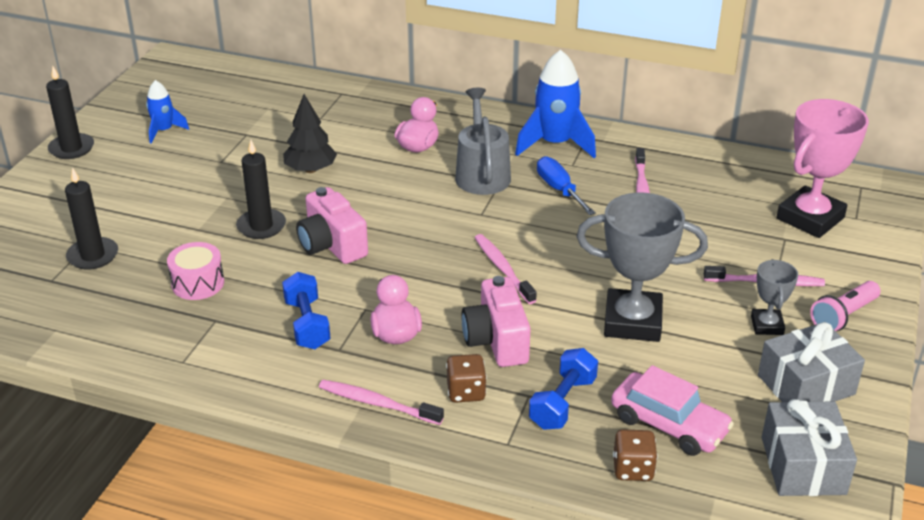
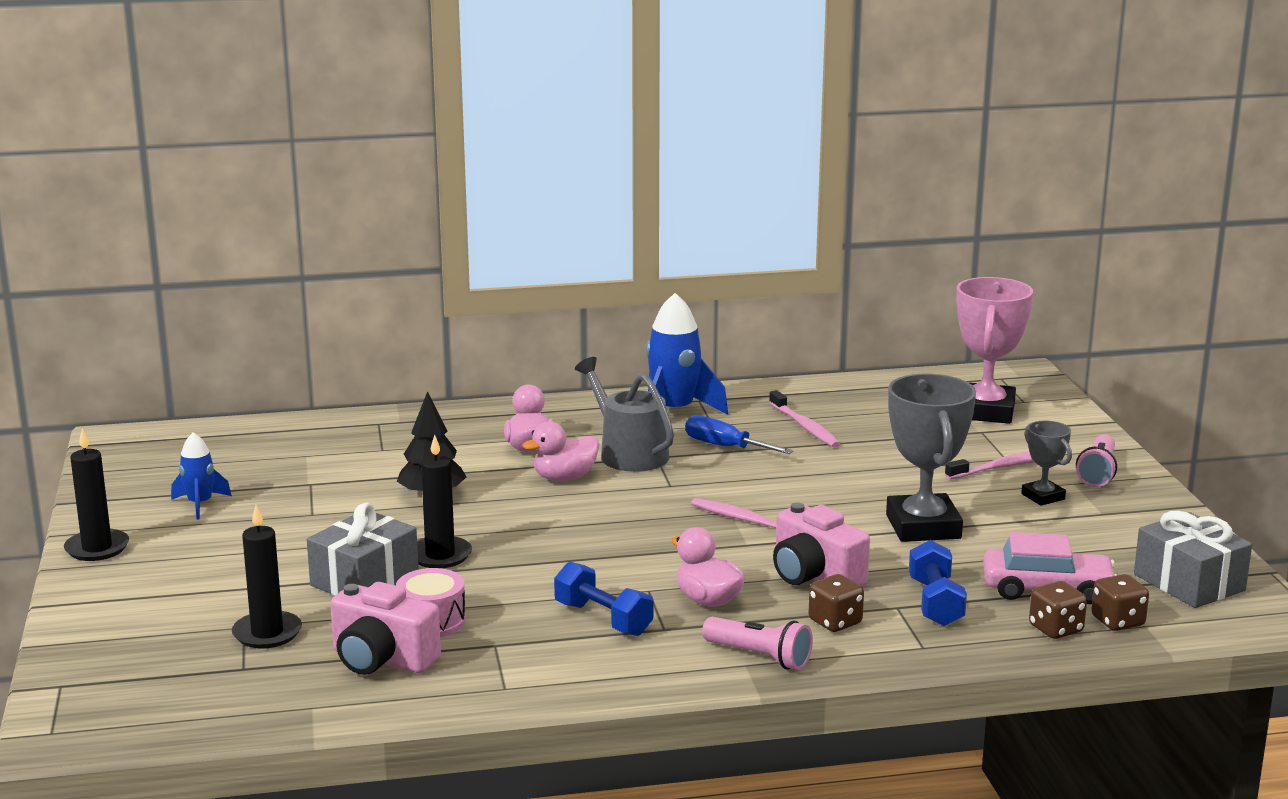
camera: 30 degrees left, 15 degrees down
(332, 245) = (543, 550): pink camera -> pink camera (381, 660)
(377, 403) = (759, 657): pink toothbrush -> pink flashlight
(414, 182) = (564, 478): none -> pink duck
(632, 322) = (923, 527): grey trophy -> grey trophy turned 75 degrees counterclockwise
(694, 482) = (1117, 621): none -> brown dice
(806, 385) = (1125, 528): grey gift -> grey gift (364, 580)

